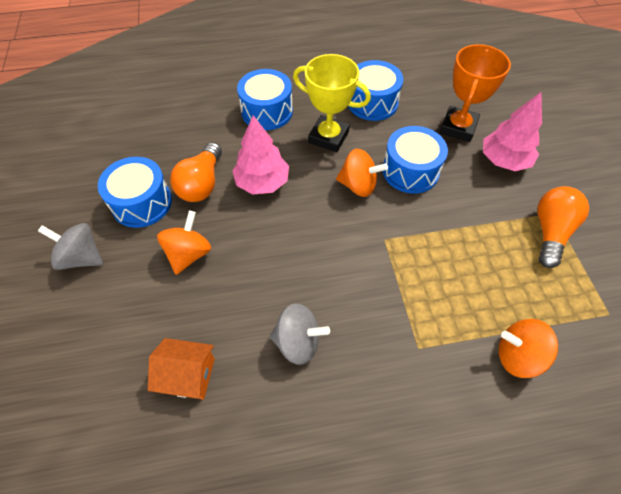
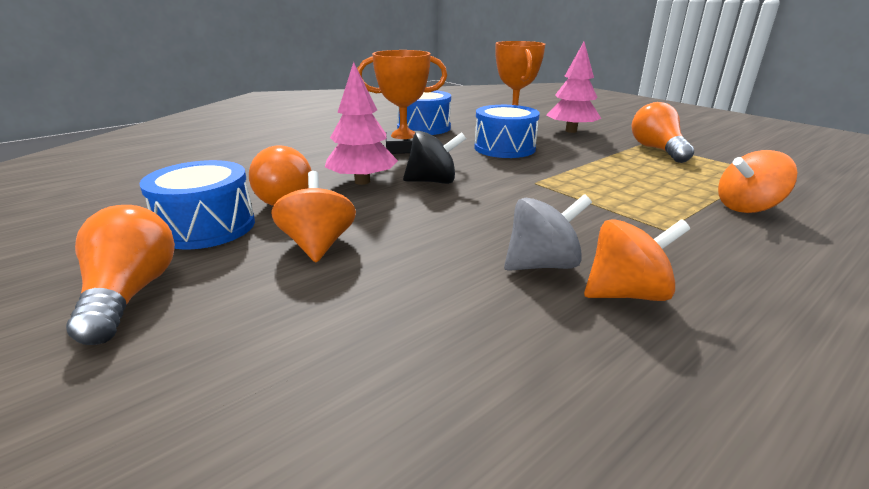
camera: 30 degrees left, 30 degrees down
(81, 257) = (130, 294): grey spinning top -> orange light bulb
(188, 375) = (431, 344): orange house -> none
(267, 111) = (320, 147): blue drum -> none
(310, 204) = (433, 181): none -> black spinning top
(328, 137) = (404, 148): yellow trophy -> orange trophy
(358, 185) = (467, 163): orange spinning top -> orange spinning top (626, 293)

